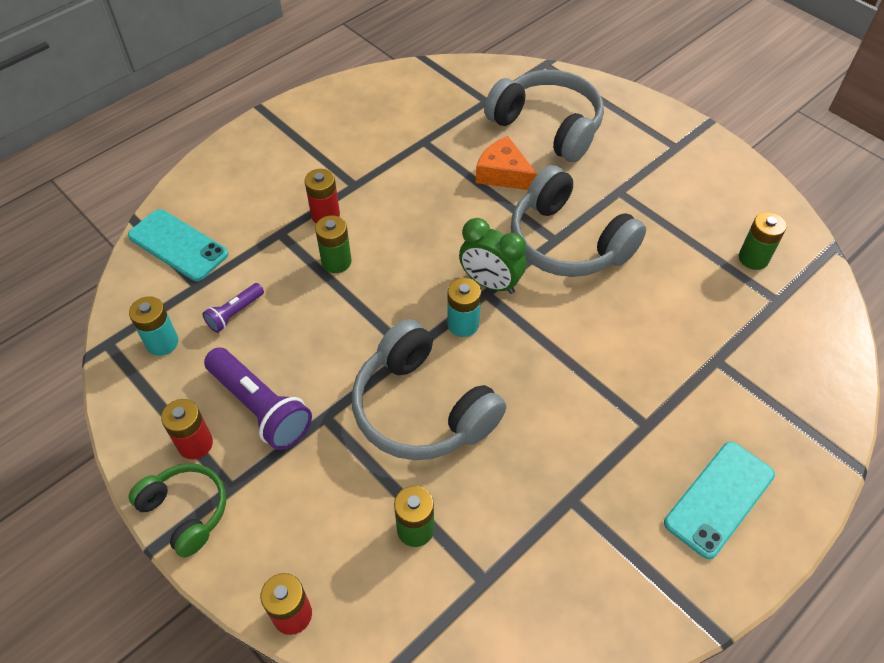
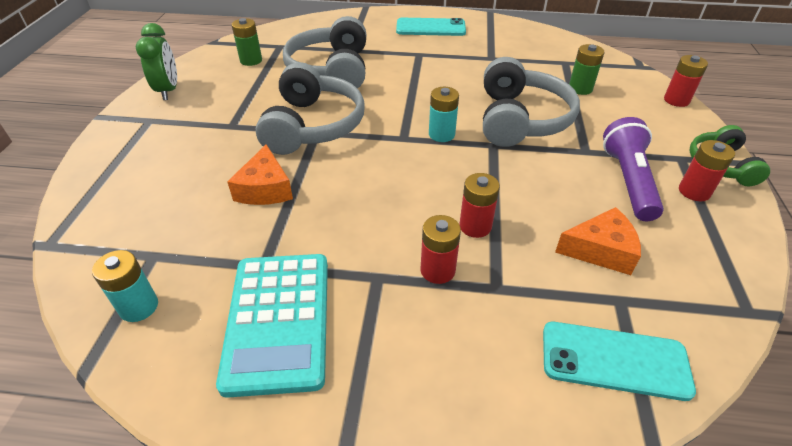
camera: 130 degrees left, 10 degrees down
(162, 342) = (687, 273): turquoise battery -> turquoise battery (139, 307)
(178, 245) = (614, 360): turquoise phone -> turquoise phone turned 75 degrees counterclockwise
(235, 313) = (600, 250): purple flashlight -> orange cheese
(336, 262) = (475, 226): green battery -> red battery
(373, 129) = (278, 321): none -> turquoise calculator
(490, 283) = (392, 140): green clock -> green clock (168, 90)
(547, 126) = (170, 194): grey headphones -> grey headphones (331, 70)

